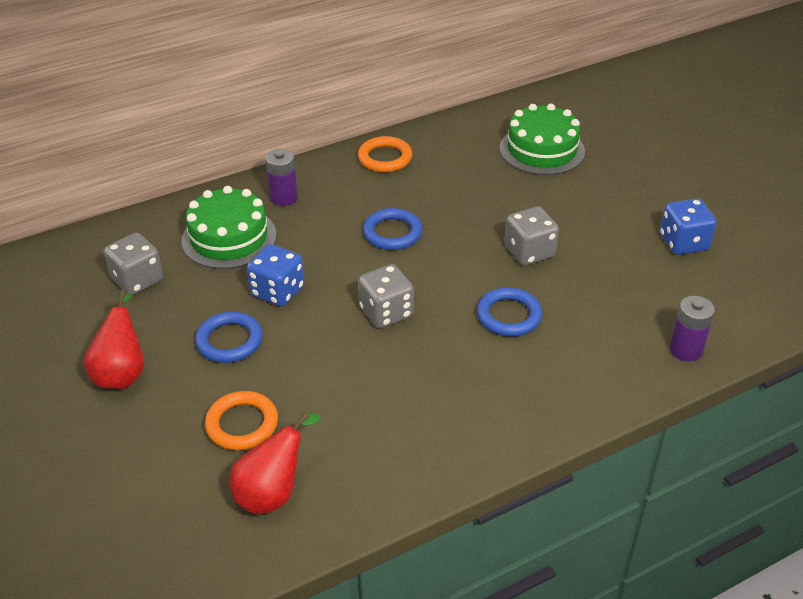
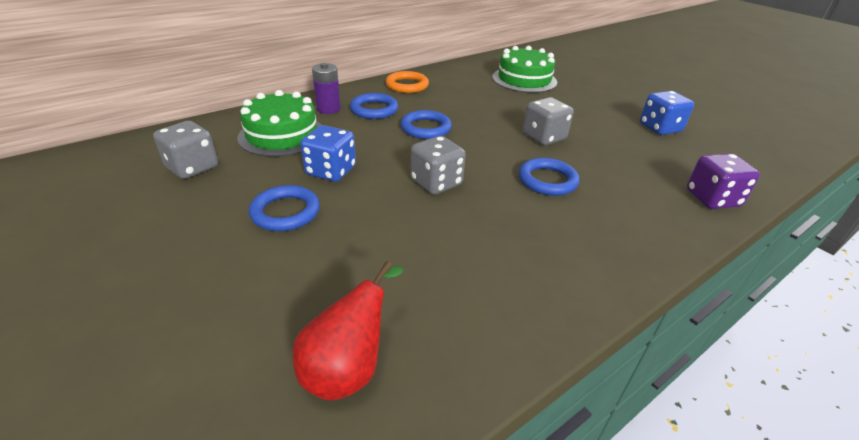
camera: 10 degrees left, 5 degrees down
(122, 373) = (166, 247): red pear -> none
(242, 424) = (304, 290): orange ring -> none
(337, 200) = (374, 109): none -> blue ring
(685, 350) = (712, 198): purple battery -> purple dice

